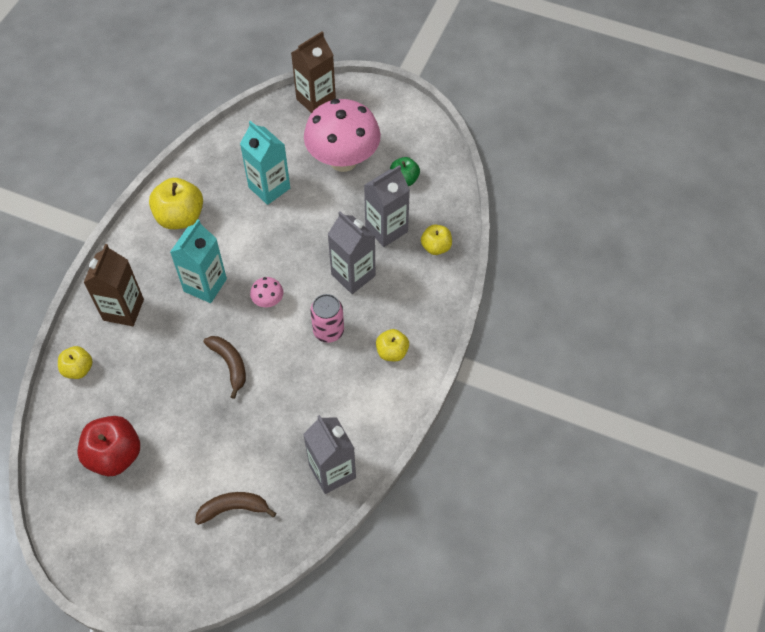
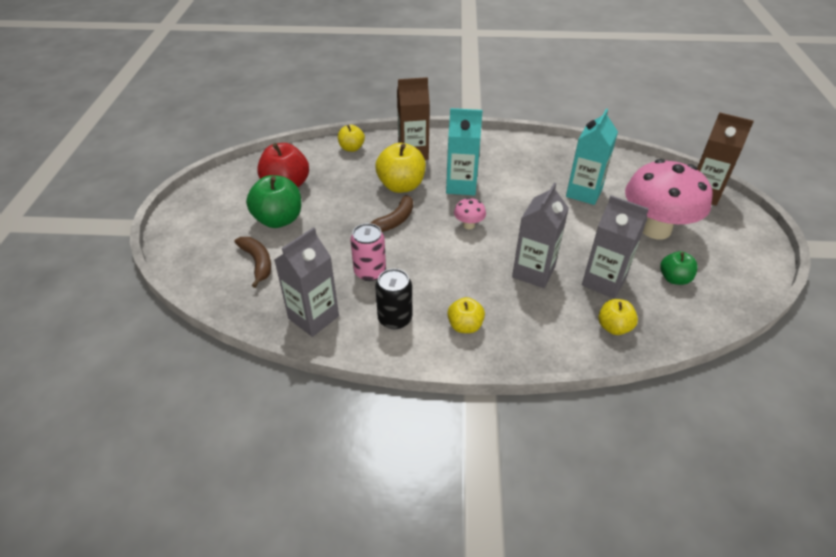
camera: 70 degrees right, 15 degrees down
(173, 475) = (278, 220): none -> green apple
(180, 217) = (515, 155): yellow apple -> yellow apple (401, 186)
(328, 331) = (461, 272): pink can -> pink can (370, 272)
(361, 404) = (395, 319): none -> black can

